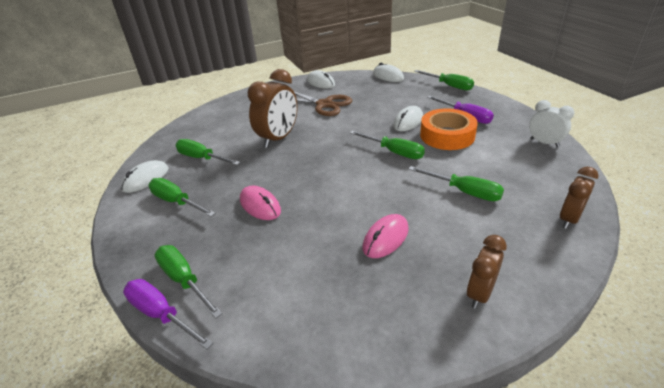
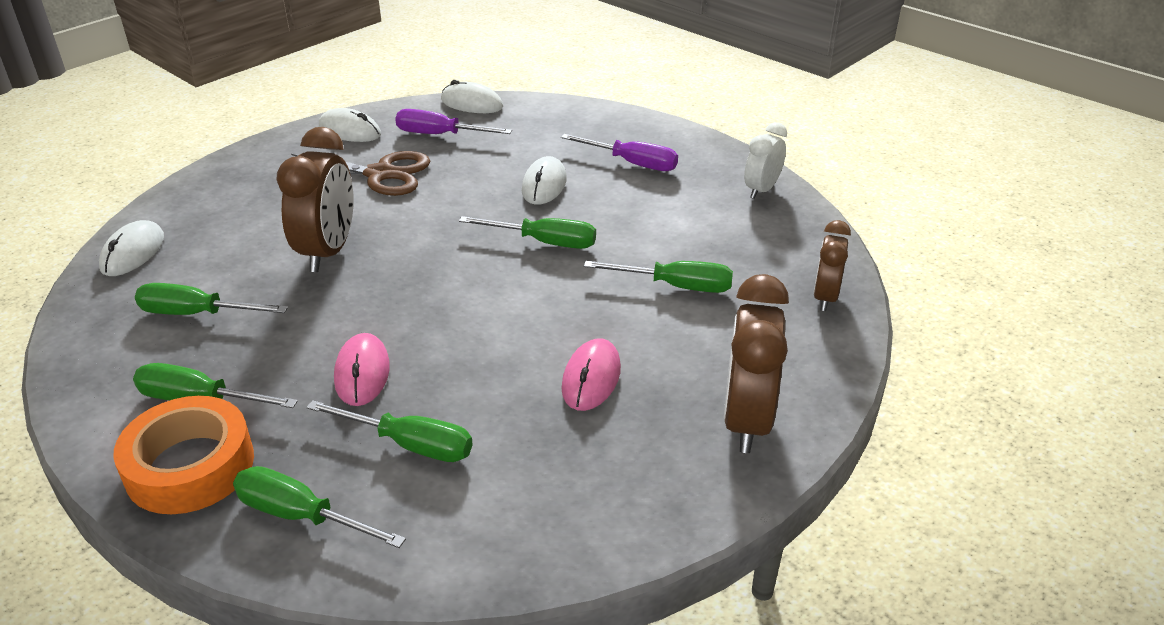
camera: 25 degrees left, 0 degrees up
(146, 179) = (105, 373): white mouse -> white mouse (133, 253)
(161, 314) = (295, 572): purple screwdriver -> purple screwdriver (440, 135)
(260, 205) = (362, 373): pink mouse -> pink mouse turned 60 degrees clockwise
(447, 135) = (616, 200): orange tape -> orange tape (190, 466)
(449, 86) = (585, 110): green screwdriver -> green screwdriver (409, 444)
(480, 293) = (746, 420): brown clock -> brown clock, size x1.66
(544, 143) = (761, 190): white clock -> white clock turned 75 degrees counterclockwise

